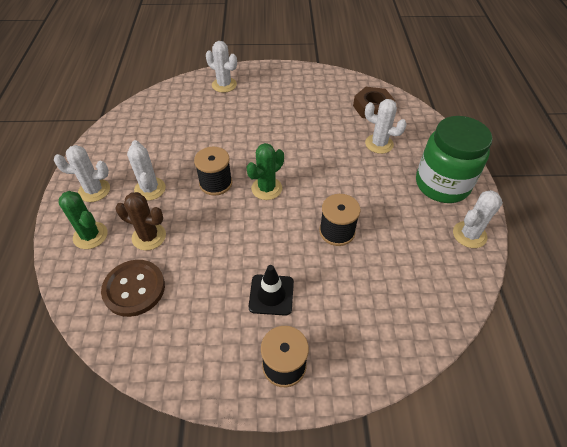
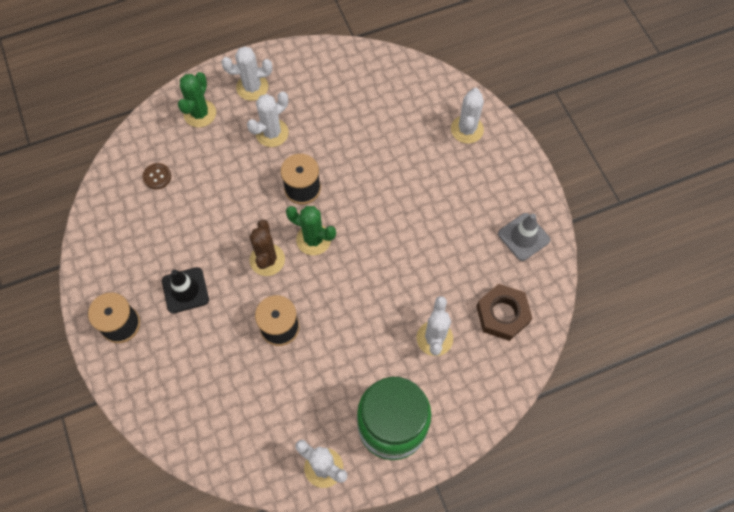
camera: 70 degrees right, 15 degrees up
(94, 190) = (252, 87): white cactus -> white cactus turned 75 degrees counterclockwise
(134, 289) = (157, 177): brown button -> brown button, size x0.50
(149, 237) = (215, 161): brown cactus -> brown cactus (267, 260)
(320, 83) = (523, 237): none -> grey traffic cone

